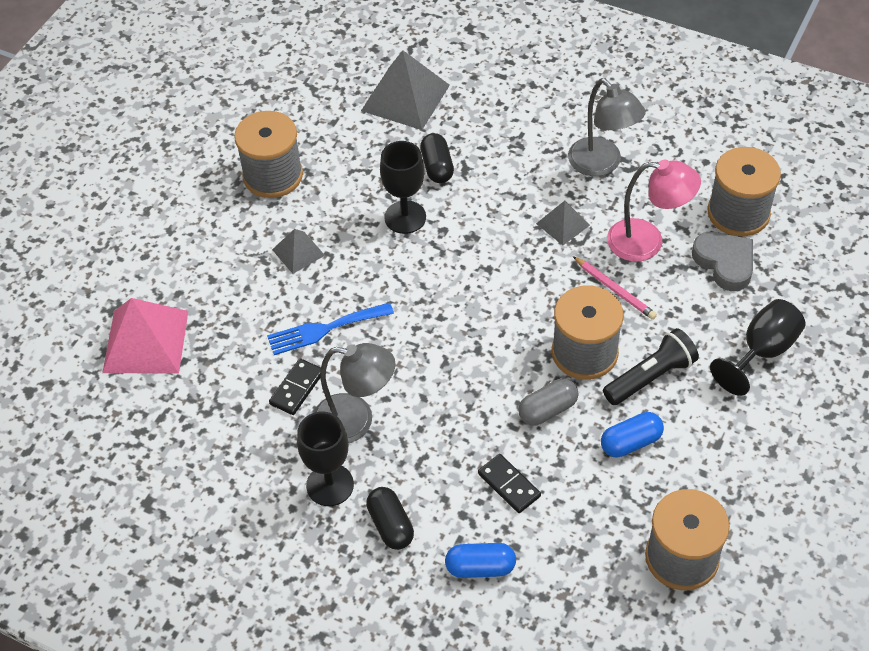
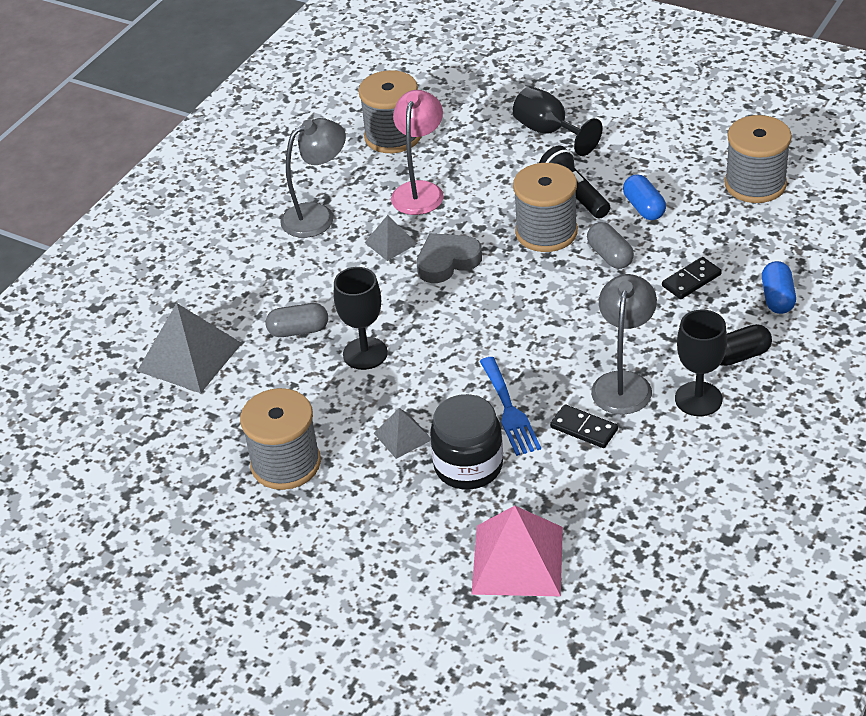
camera: 85 degrees left, 10 degrees down
(258, 301) = (468, 466): none -> black jar
(437, 167) = (298, 330): black capsule -> grey capsule
(615, 290) = (475, 212): pink pencil -> none
(725, 263) = (450, 147): grey heart -> grey heart (447, 261)

